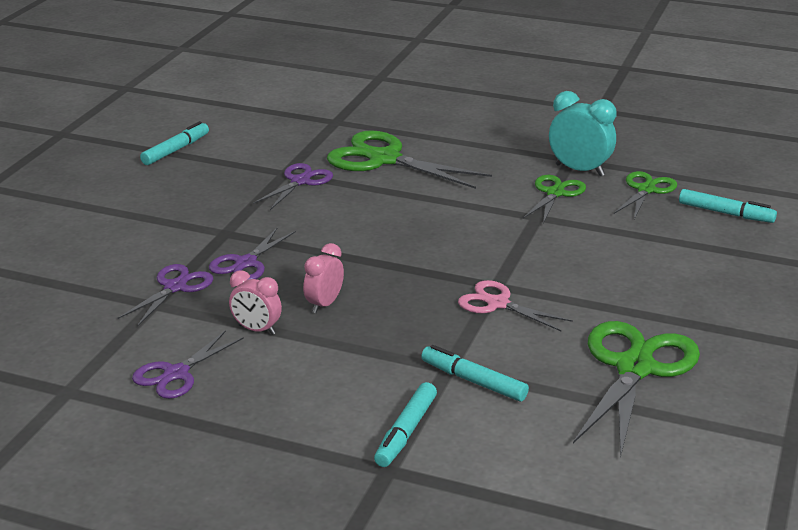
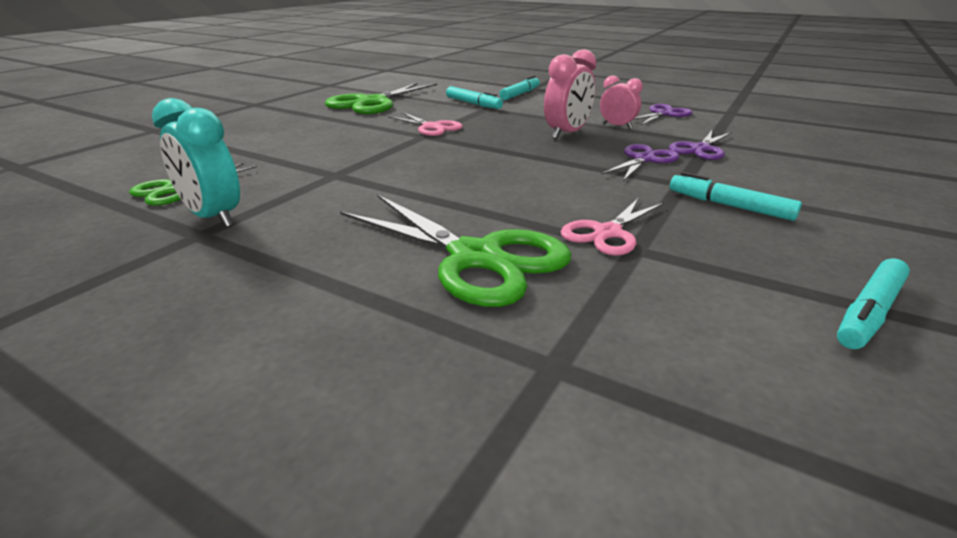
camera: 170 degrees left, 0 degrees up
(300, 181) = (607, 233): purple scissors -> pink scissors
(324, 304) = (567, 134): pink clock -> pink clock, size x1.55
(555, 193) = (285, 194): green scissors -> none
(725, 213) = (144, 164): turquoise marker -> turquoise marker (729, 206)

